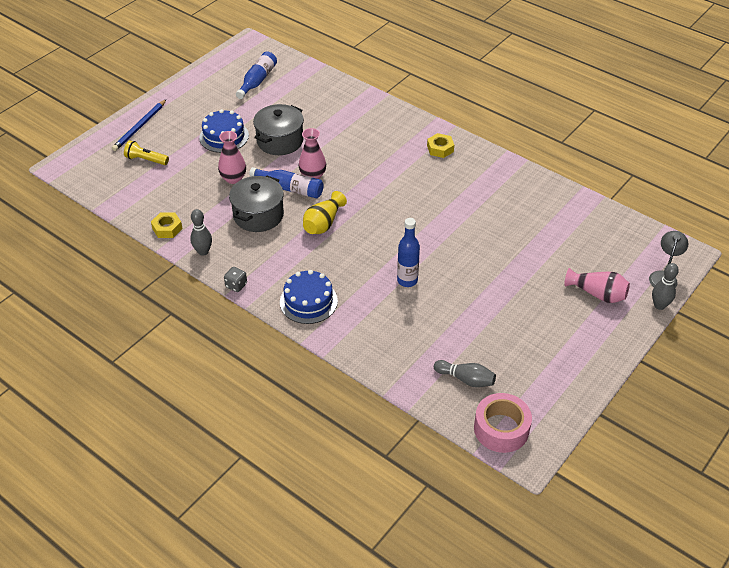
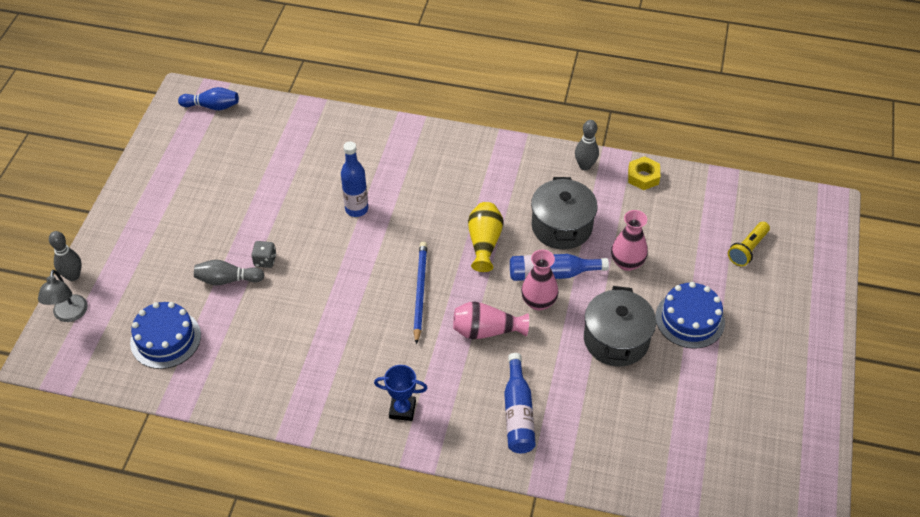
camera: 155 degrees right, 5 degrees up
(140, 127) = (802, 293): blue pencil -> blue pencil (420, 292)
(146, 160) = (747, 249): yellow flashlight -> yellow flashlight turned 135 degrees clockwise
(236, 285) = (524, 145): grey dice -> grey dice (265, 260)
(257, 80) = (730, 439): blue bottle -> blue bottle (518, 413)
(308, 301) = (443, 154): blue cake -> blue cake (165, 339)
(440, 149) = (402, 409): yellow nut -> blue trophy
(466, 379) = (258, 135): grey bowling pin -> grey bowling pin (227, 280)
(501, 429) = (212, 106): pink tape -> blue bowling pin
(597, 294) = (145, 266): pink vase -> pink vase (486, 330)

